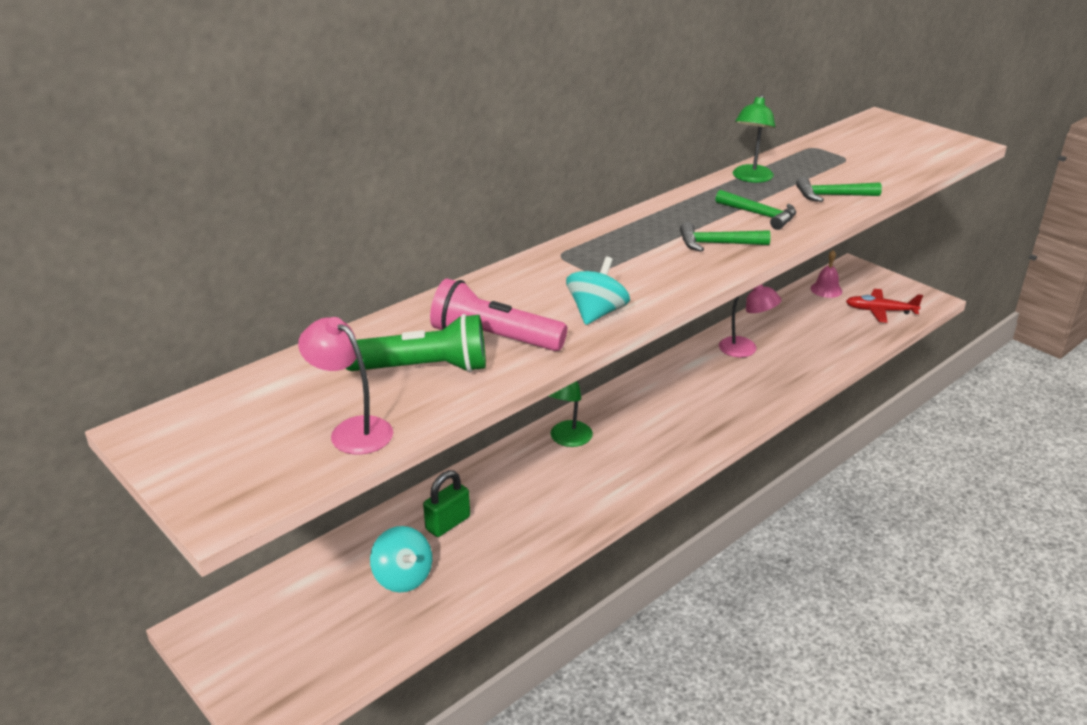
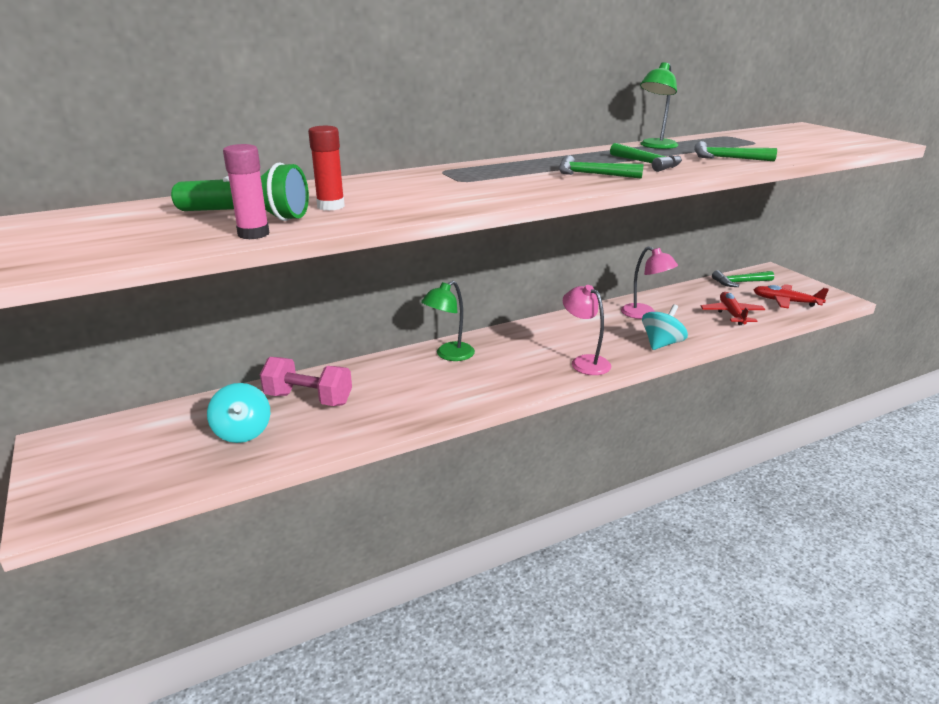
camera: 15 degrees right, 5 degrees down
(352, 430) = (136, 244): pink lamp -> pink lamp (584, 362)
(448, 523) = (308, 399): green padlock -> pink dumbbell
(456, 396) = (253, 234): none -> pink glue stick
(494, 338) = (330, 206): pink flashlight -> red glue stick
(596, 313) = (439, 201): turquoise spinning top -> turquoise spinning top (661, 344)
(826, 289) = (739, 282): pink bell -> green hammer
(832, 337) = (731, 314): none -> red plane

